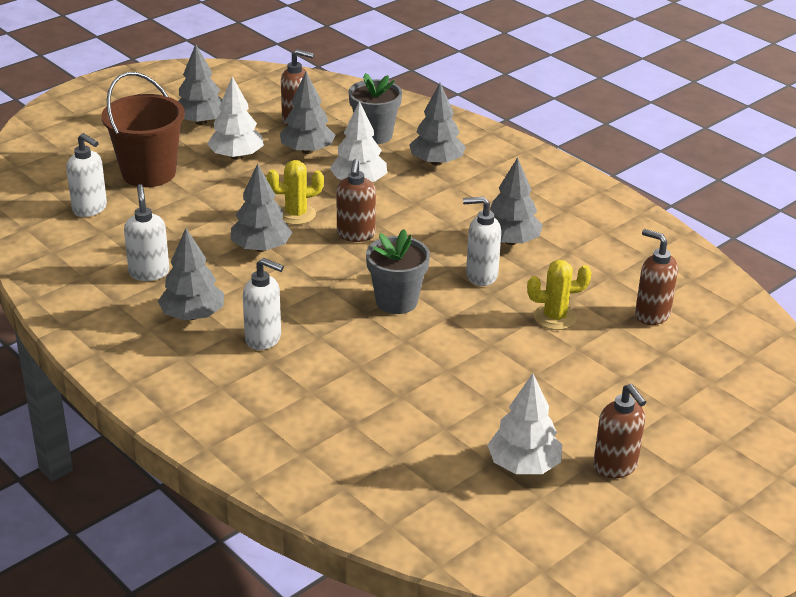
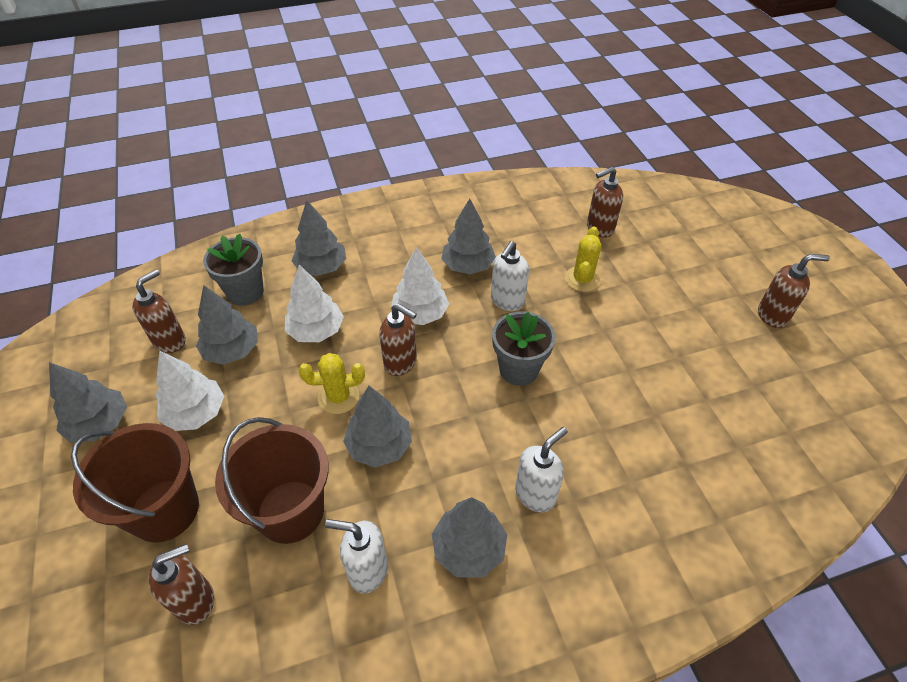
camera: 65 degrees left, 15 degrees up
(90, 209) = (196, 600): white soap dispenser -> brown soap dispenser
(178, 224) = (290, 511): none -> brown bucket
(296, 214) = (338, 397): yellow cactus -> yellow cactus turned 75 degrees clockwise
(524, 465) = (763, 366): white tree -> white tree (420, 314)

